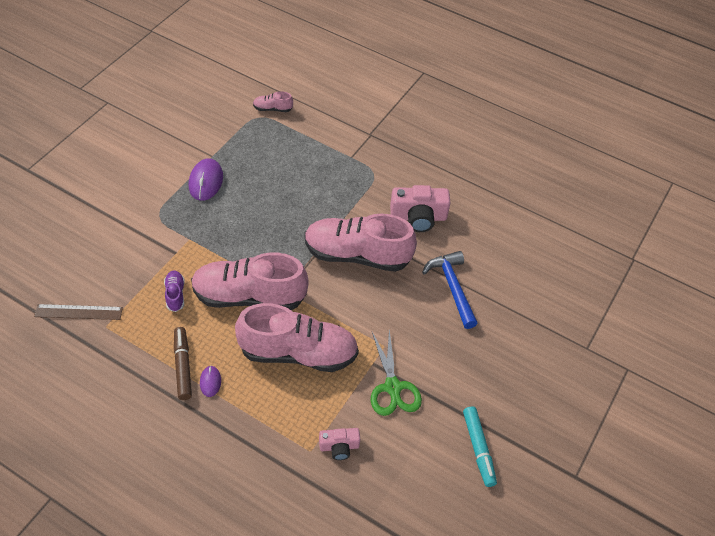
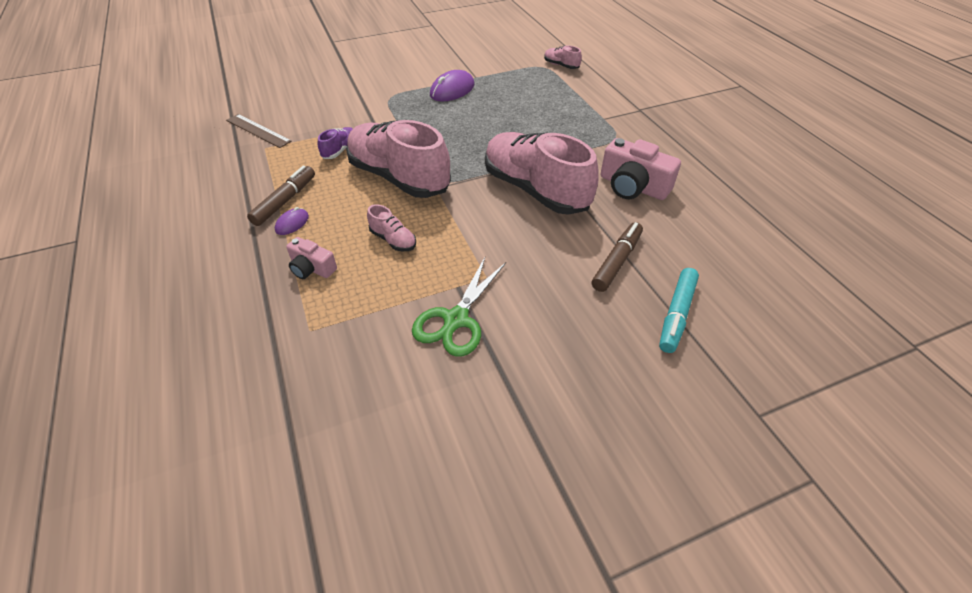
camera: 40 degrees right, 5 degrees down
(298, 353) = (393, 240): pink shoe -> pink shoe, size x0.41
(339, 447) = (341, 343): pink camera -> pink camera (312, 268)
(452, 287) = (617, 261): blue hammer -> brown marker
(478, 449) = (495, 446): turquoise marker -> turquoise marker (676, 314)

